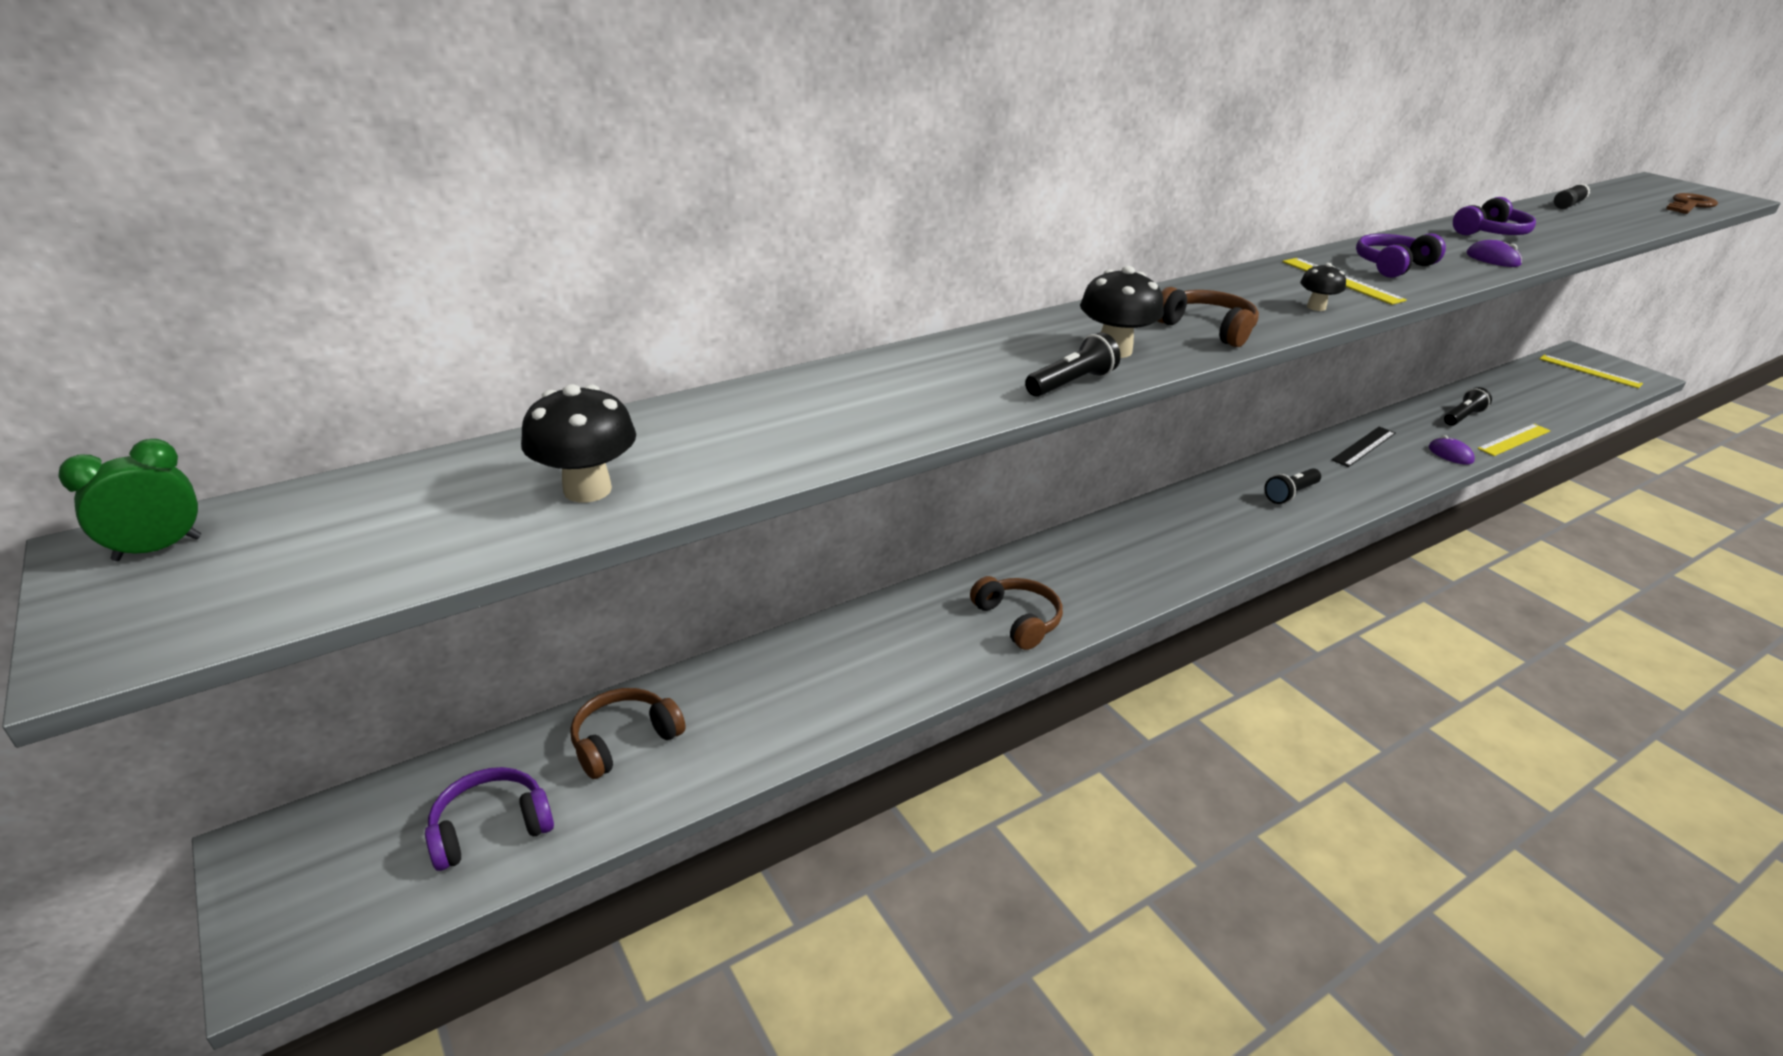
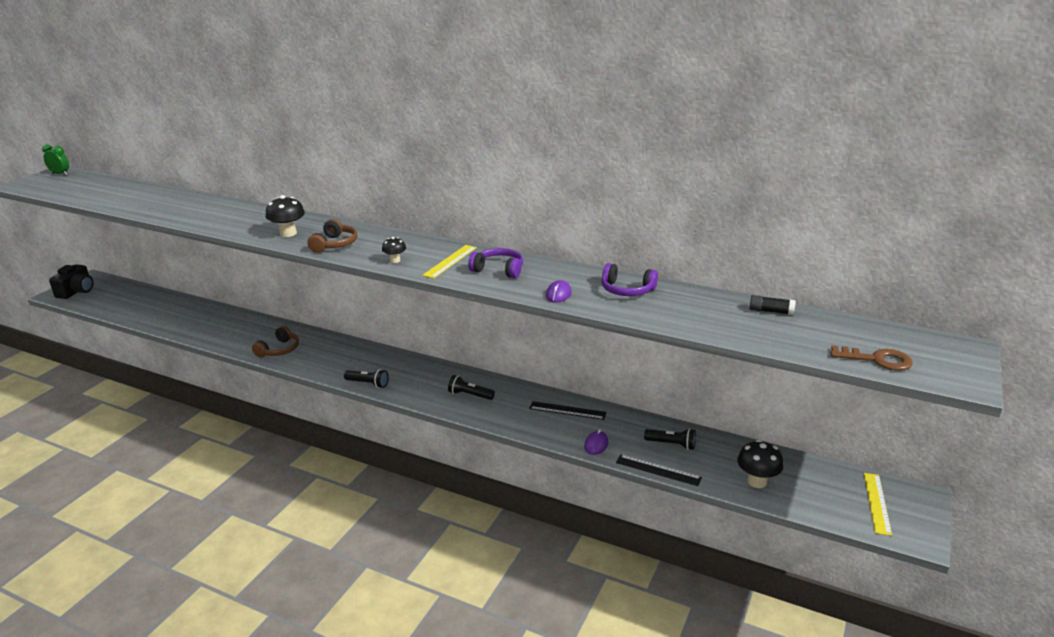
camera: 60 degrees right, 5 degrees down
(321, 894) = (76, 291): none -> black camera
(491, 828) = (110, 301): purple headphones -> none
(587, 490) = (112, 197): black mushroom -> black mushroom (757, 481)
(624, 740) = (159, 304): brown headphones -> none
(1071, 383) = (244, 233): black flashlight -> black flashlight (368, 383)
(1514, 440) = (658, 470): yellow ruler -> black ruler

